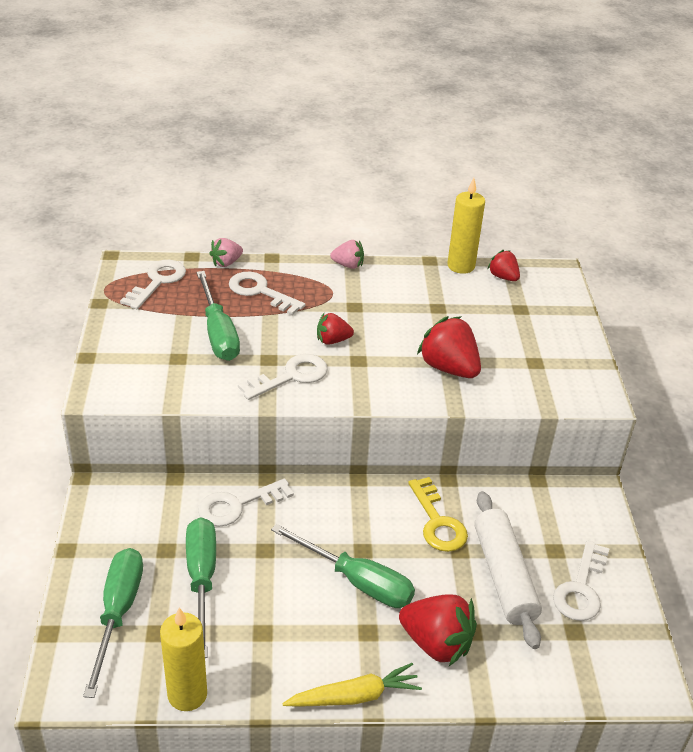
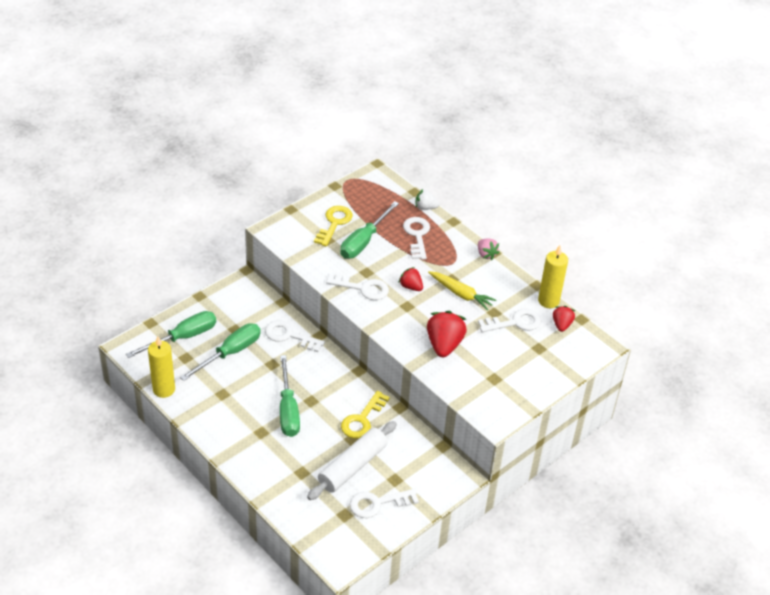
camera: 50 degrees right, 5 degrees up
(157, 282) = (376, 194): white key -> white key (514, 322)
(159, 338) = (334, 223): none -> yellow key
(226, 263) = (425, 207): pink strawberry -> white strawberry
(354, 696) = (218, 448): yellow carrot -> yellow carrot (461, 294)
(436, 643) = (280, 462): red strawberry -> none

